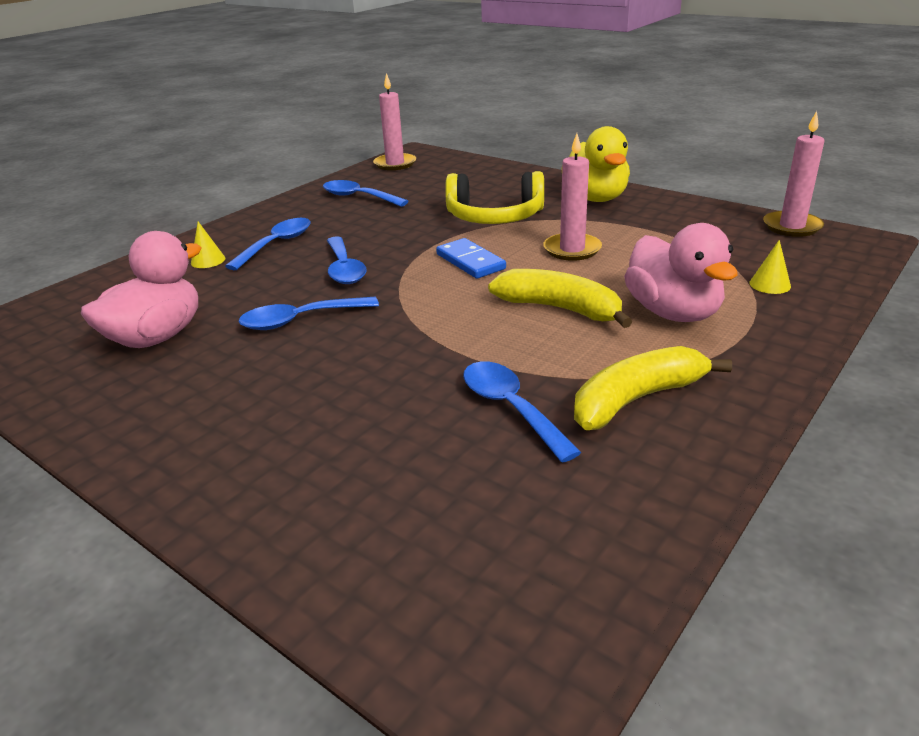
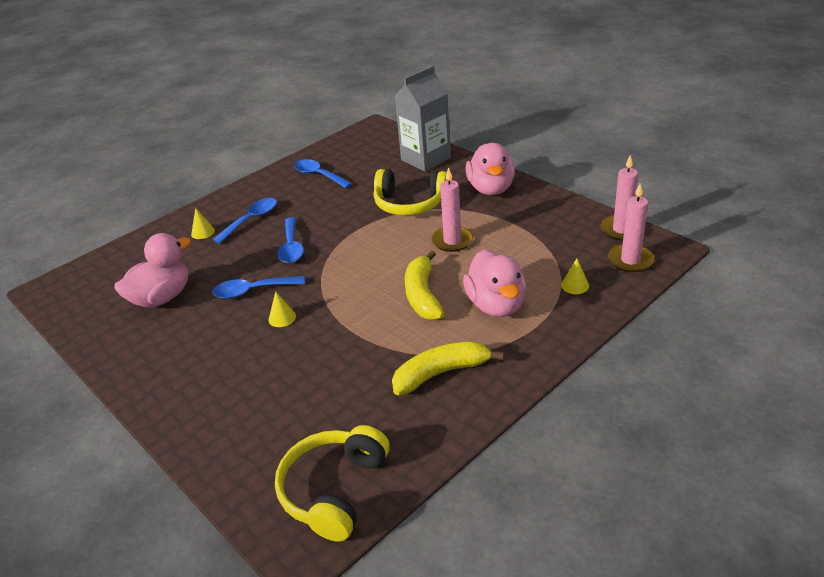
camera: 10 degrees right, 5 degrees up
(356, 348) = (282, 318): none -> yellow cone
(395, 164) = (355, 140): pink candle -> pink candle (630, 260)
(470, 262) = (378, 247): blue domino -> none
(495, 176) = (426, 159): none -> grey carton
(511, 408) = (362, 373): blue spoon -> none
(536, 590) = (334, 490): none -> yellow headphones
(560, 309) = (422, 295): yellow banana -> yellow banana turned 135 degrees counterclockwise
(595, 198) = (491, 189): yellow duck -> pink duck

